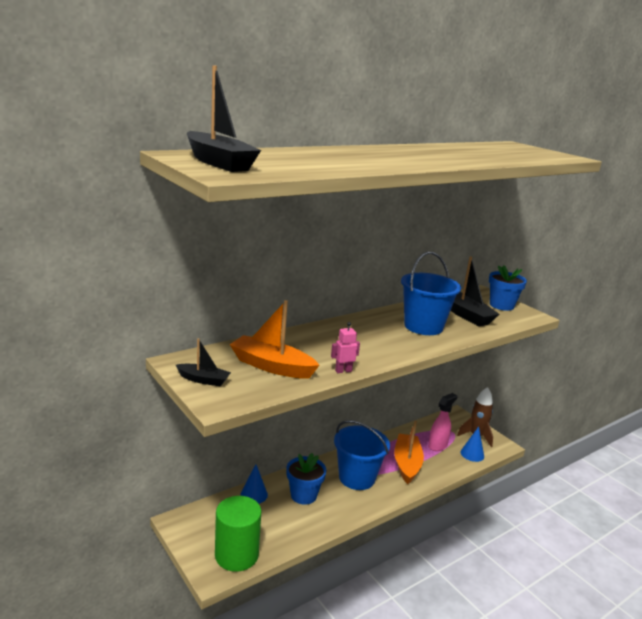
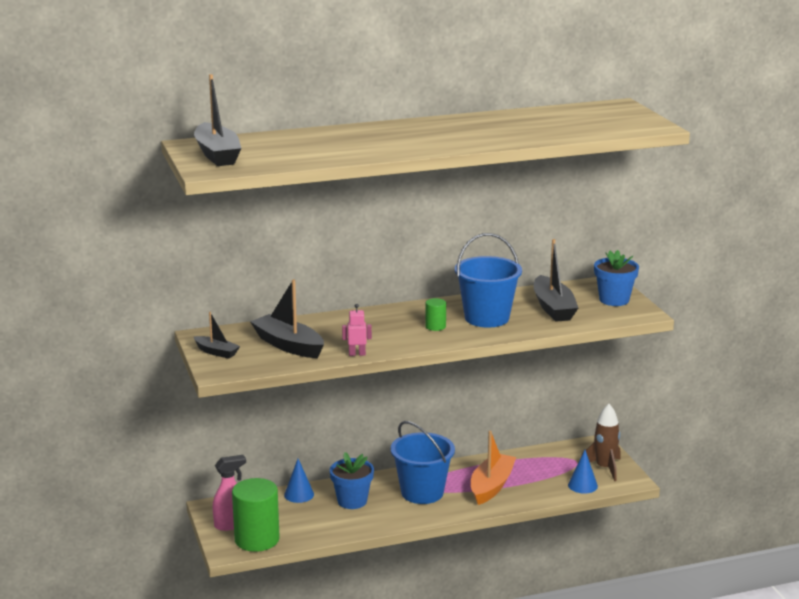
camera: 20 degrees right, 0 degrees up
(272, 366) = (288, 345): orange boat -> black boat
(389, 337) = (435, 326): none -> green cylinder
(438, 445) = (545, 473): pink spray bottle -> pink spray bottle (230, 524)

